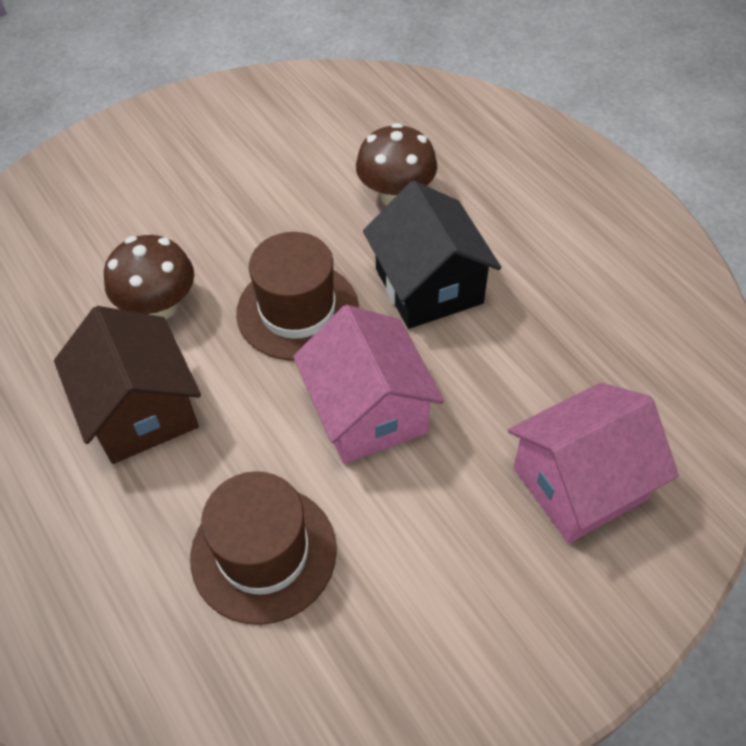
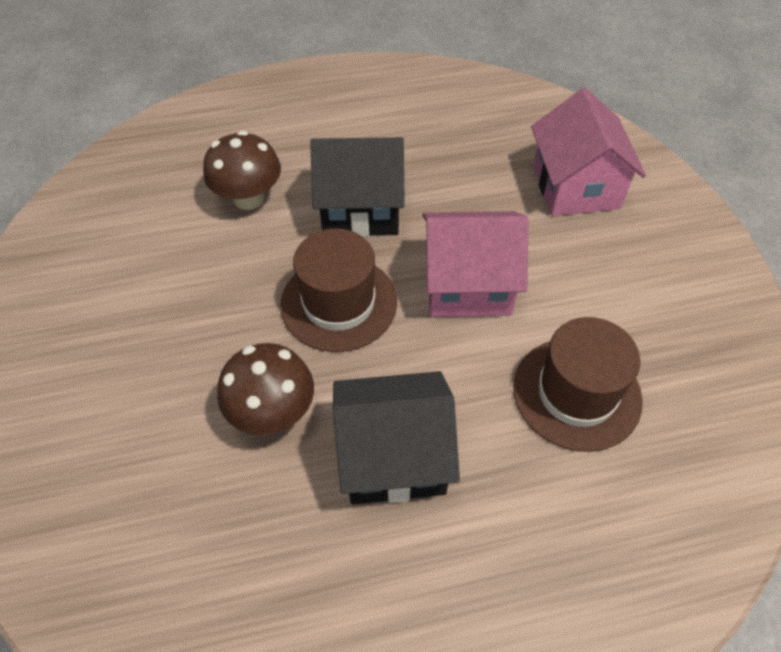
camera: 70 degrees left, 0 degrees up
(141, 410) = (393, 456): brown house -> black house

